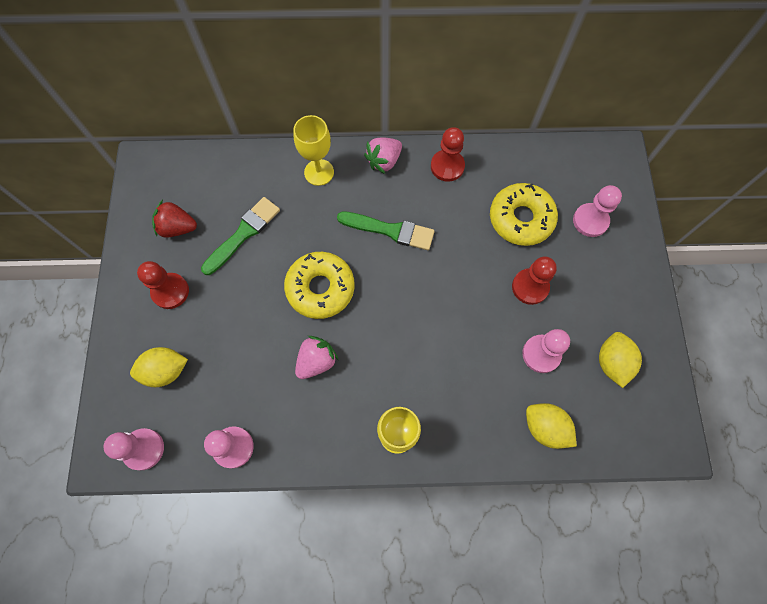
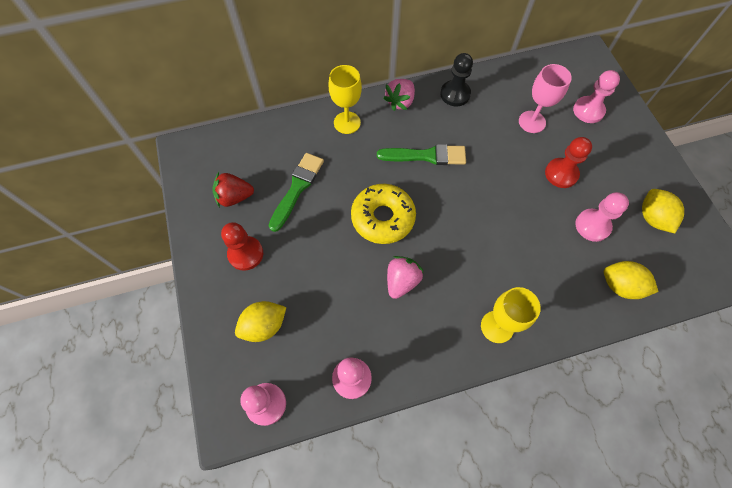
camera: 15 degrees left, 5 degrees down
(447, 166) = (455, 94): red pawn -> black pawn
(521, 219) = (532, 122): yellow donut -> pink goblet

